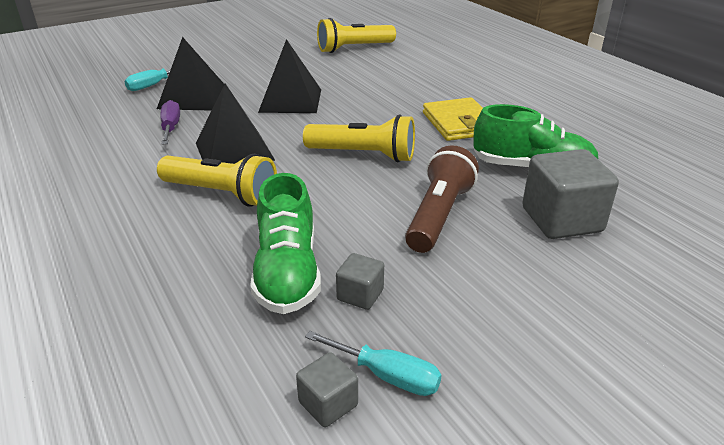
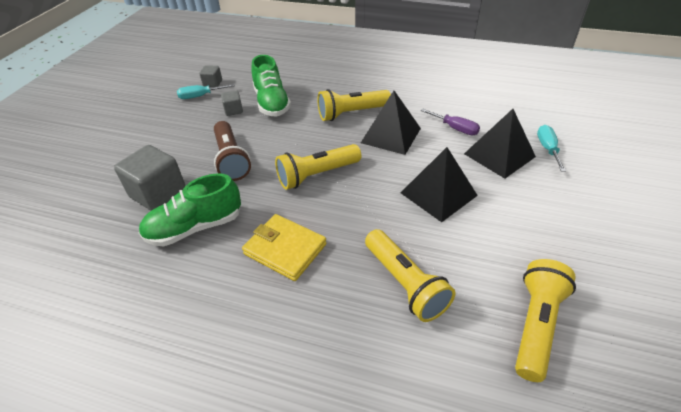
camera: 140 degrees right, 10 degrees up
(287, 272) = (272, 103): green shoe -> green shoe turned 150 degrees counterclockwise
(396, 80) = (405, 283): none -> yellow flashlight

